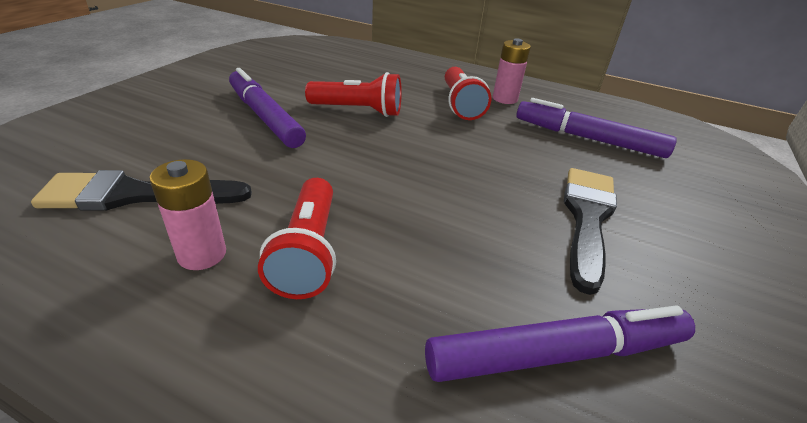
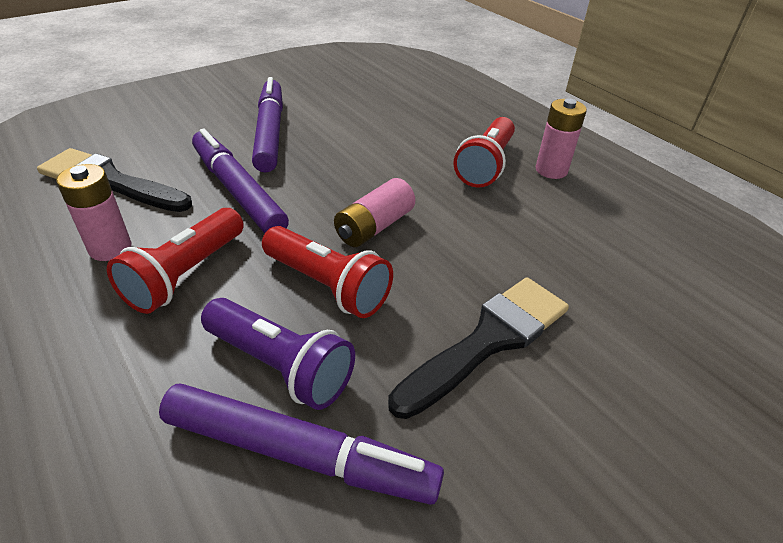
camera: 30 degrees right, 5 degrees up
(358, 110) = (364, 146): red flashlight -> red flashlight (327, 285)
(428, 166) = (374, 226): none -> pink battery
(470, 294) = (280, 366): none -> purple flashlight
(588, 138) = (607, 249): purple marker -> purple marker (237, 191)

